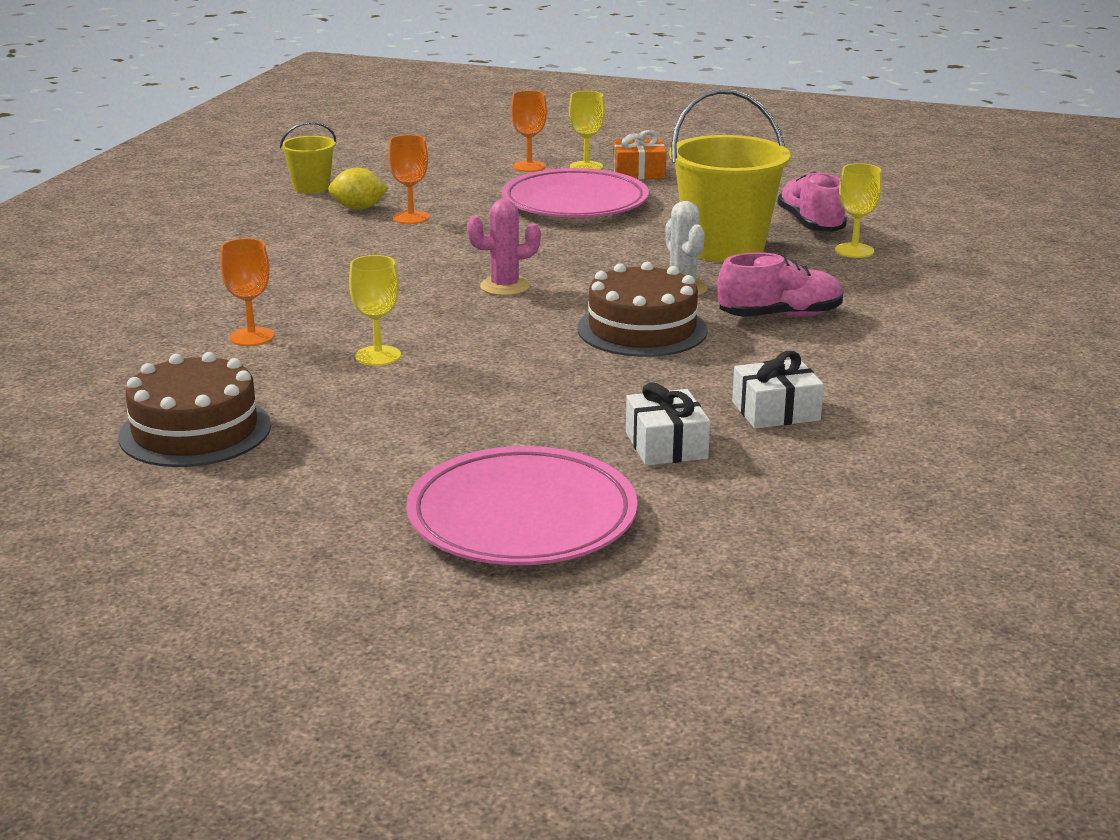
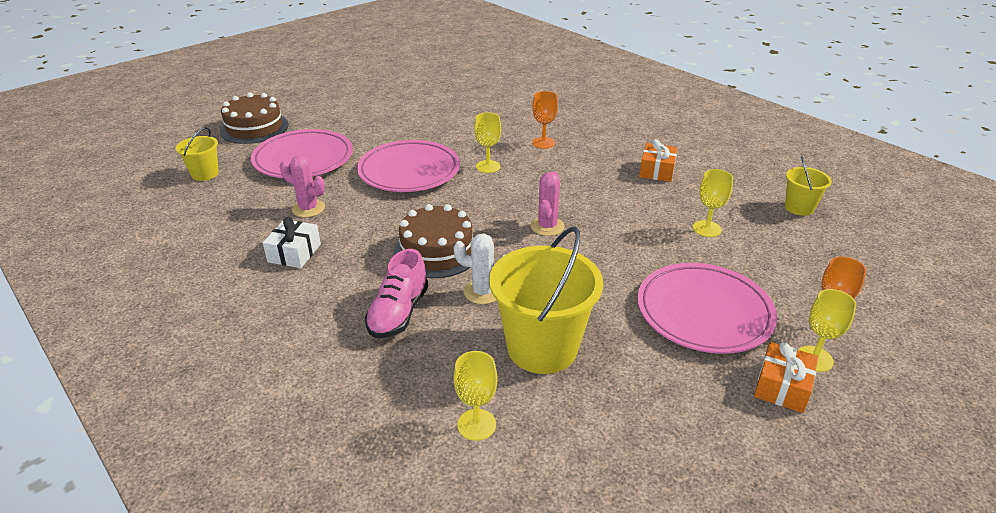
camera: 120 degrees right, 10 degrees up
(195, 431) = (457, 117): brown cake -> brown cake (254, 128)
(281, 256) = (657, 171): none -> orange gift
(358, 208) = (739, 214): yellow lemon -> none
(411, 217) = (707, 229): orange goblet -> yellow goblet
(459, 408) = (409, 171): none -> pink plate
(666, 445) = (308, 209): white gift -> pink cactus
(695, 598) = (205, 174): none -> yellow bucket
(810, 224) = (561, 433): pink shoe -> none

